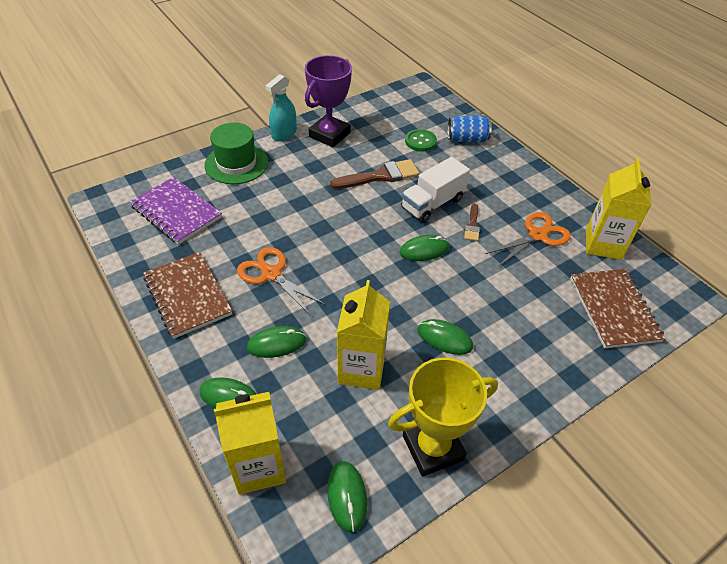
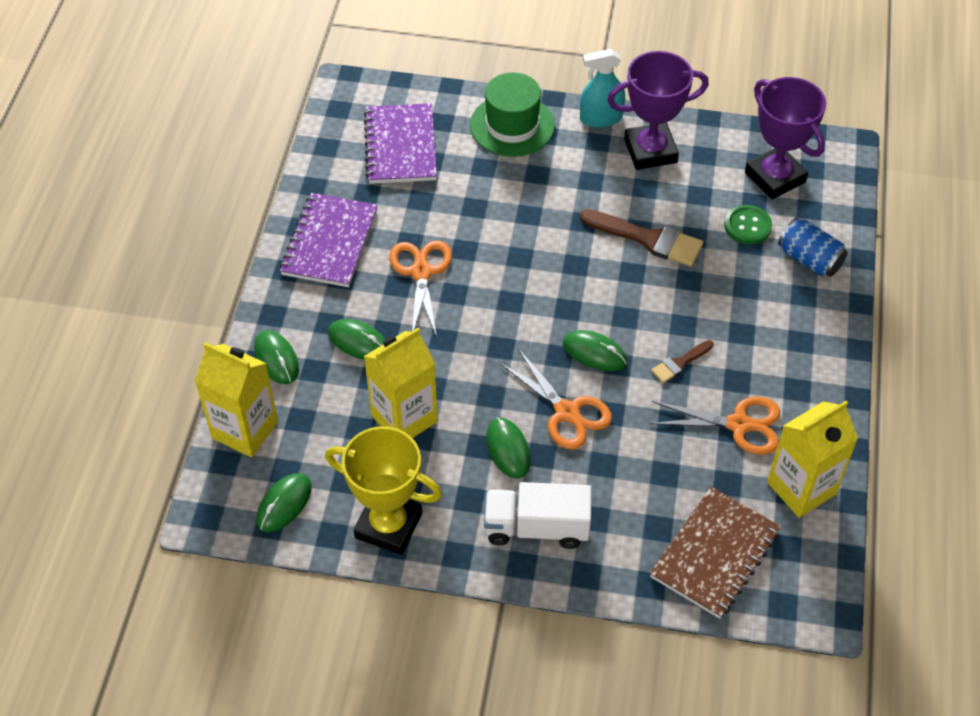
camera: 45 degrees right, 5 degrees up
(188, 295) = (330, 242): brown notebook -> purple notebook
(405, 113) = (775, 177): none -> purple trophy
(432, 204) = (666, 309): white truck -> white truck (537, 527)
(449, 292) = (566, 412): none -> orange scissors

